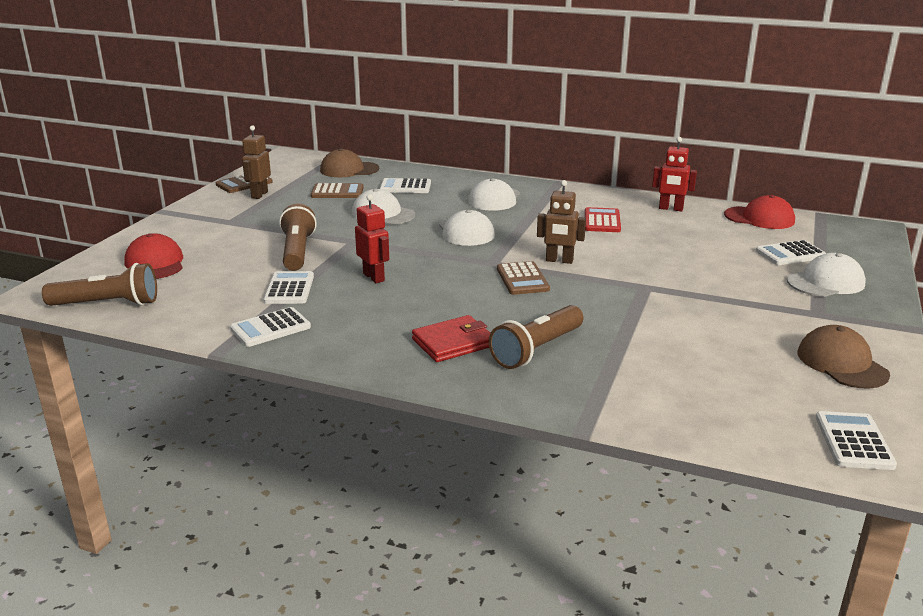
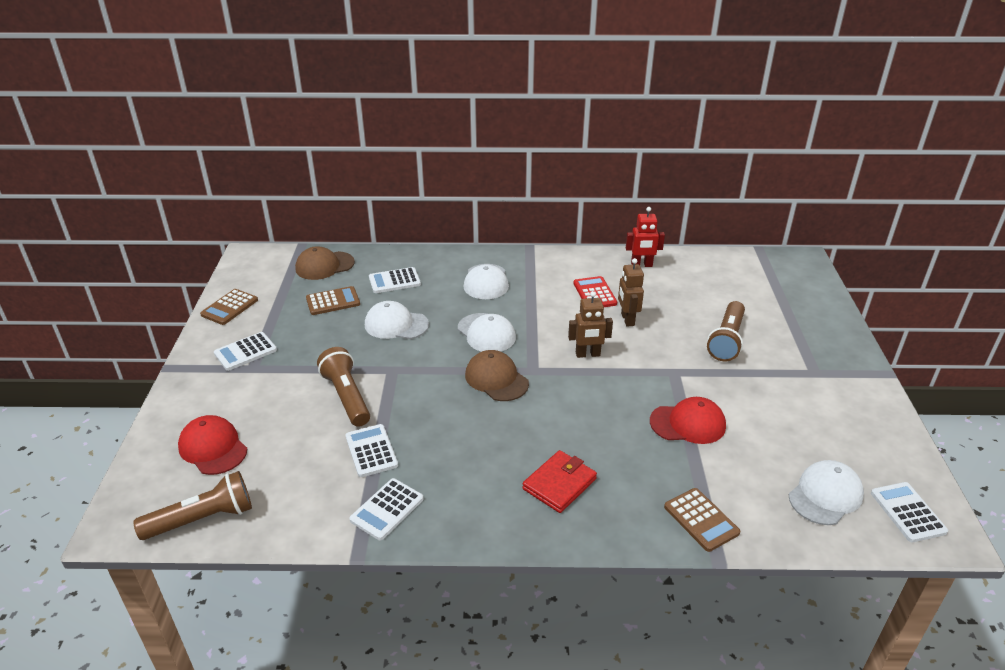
camera: 20 degrees left, 10 degrees up
(259, 195) = (256, 321): brown robot -> brown robot (627, 319)
(374, 277) = (440, 415): red robot -> none
(522, 279) = (570, 386): brown calculator -> brown calculator (701, 520)
(536, 350) = (631, 474): brown flashlight -> brown flashlight (726, 340)
(759, 218) = (716, 263): red cap -> red cap (688, 424)
(790, 254) = (761, 304): white calculator -> white calculator (245, 352)
(825, 282) = (803, 333): white cap -> white cap (825, 495)
(842, 363) = (859, 427): brown cap -> brown cap (496, 379)

